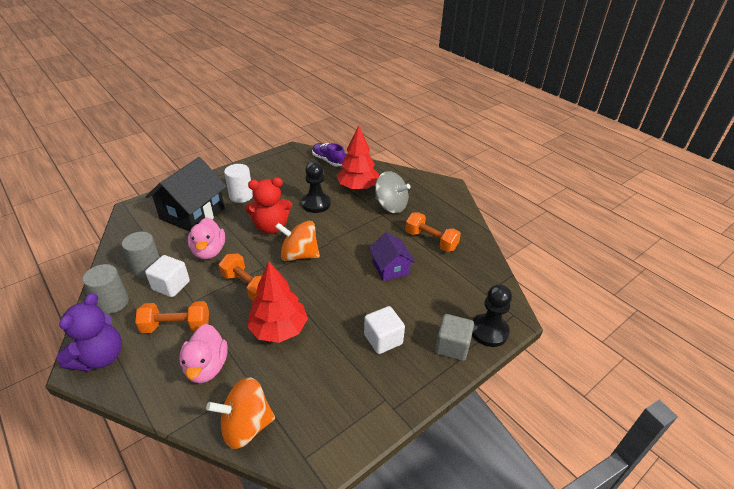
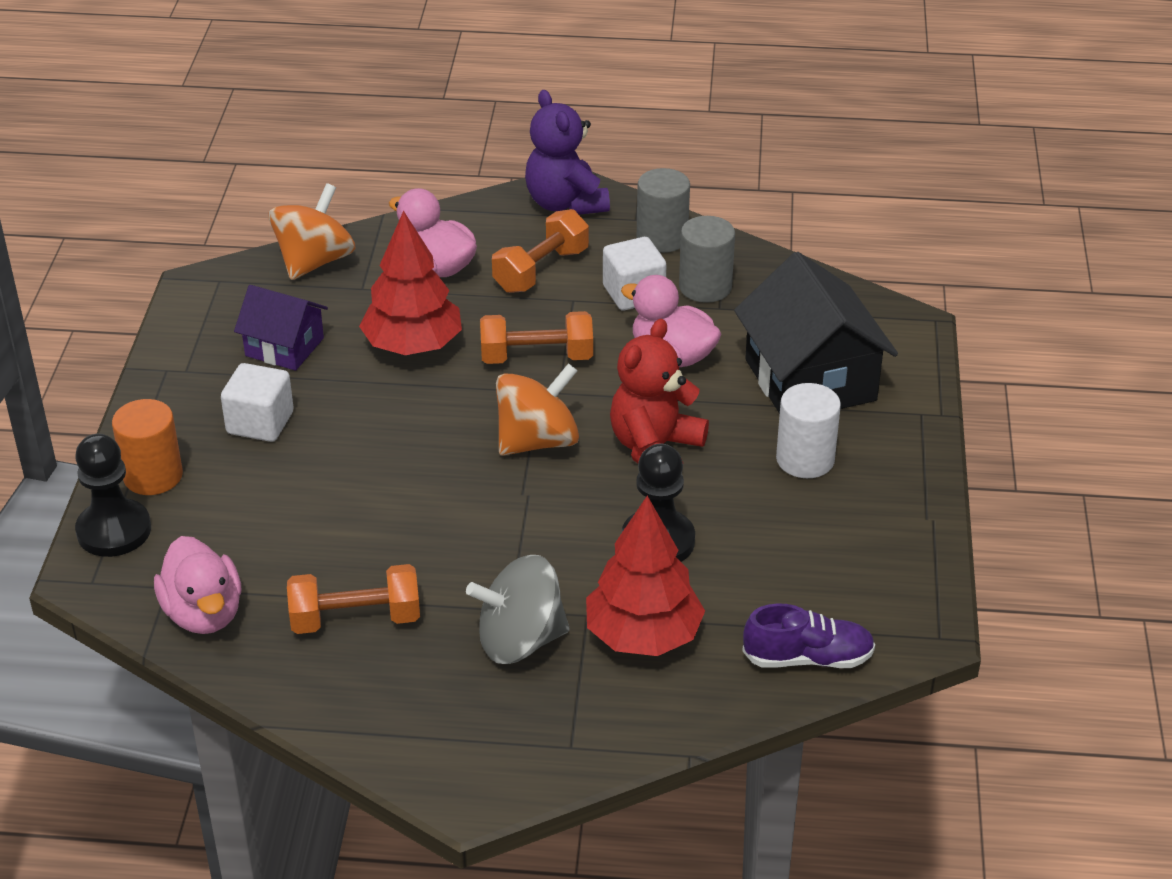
camera: 135 degrees right, 0 degrees up
(390, 268) = (368, 521): purple house -> purple house (284, 347)
(452, 346) = (153, 476): grey cube -> orange cylinder
(480, 274) = (204, 614): none -> pink duck

